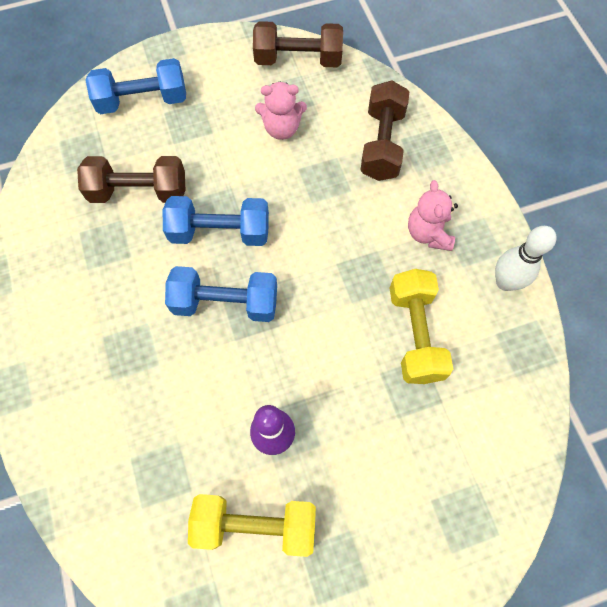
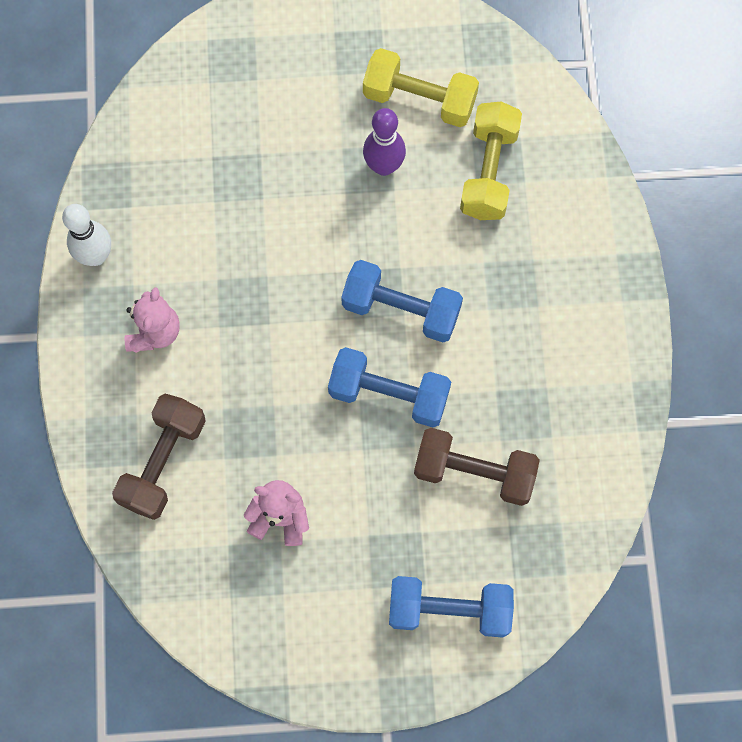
camera: 165 degrees left, 5 degrees up
(298, 60) = (227, 624): brown dumbbell -> none
(415, 334) = (213, 227): yellow dumbbell -> yellow dumbbell (489, 171)

